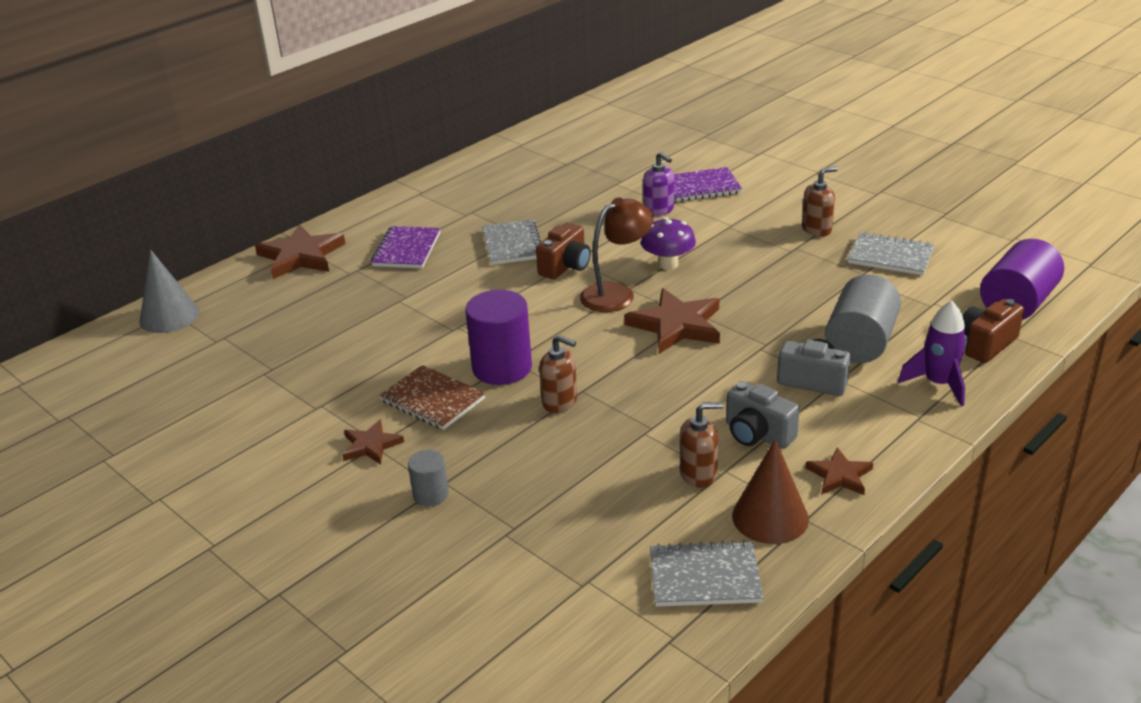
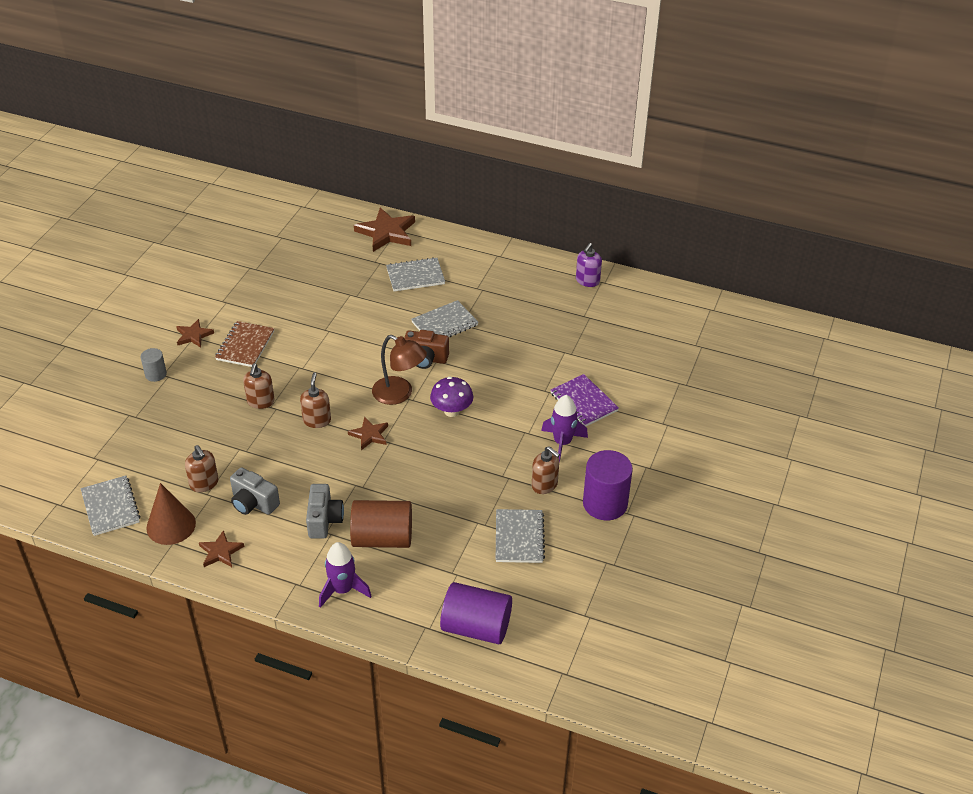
camera: 65 degrees right, 10 degrees up
(169, 316) = (295, 207): grey cone -> none
(406, 250) = (415, 276): purple notebook -> grey notebook
(502, 368) = (289, 365): purple cylinder -> purple cylinder (605, 503)
(626, 361) = (317, 420): none -> brown soap dispenser
(659, 210) = (532, 386): purple soap dispenser -> purple soap dispenser (587, 281)
(676, 325) = (369, 435): brown star -> brown star, size x0.56
(757, 434) = (253, 503): grey camera -> grey camera turned 75 degrees counterclockwise
(758, 209) = (562, 443): none -> purple rocket
(860, 343) = (382, 538): grey cylinder -> brown cylinder
(986, 344) = (407, 612): brown camera -> none

